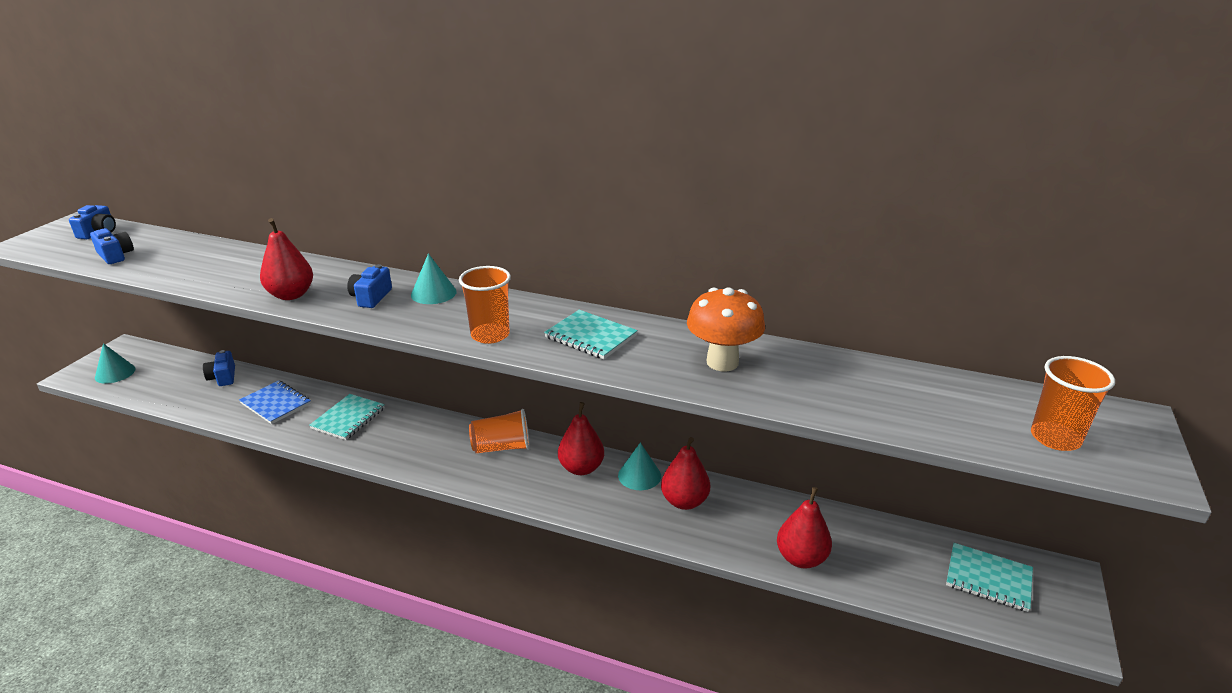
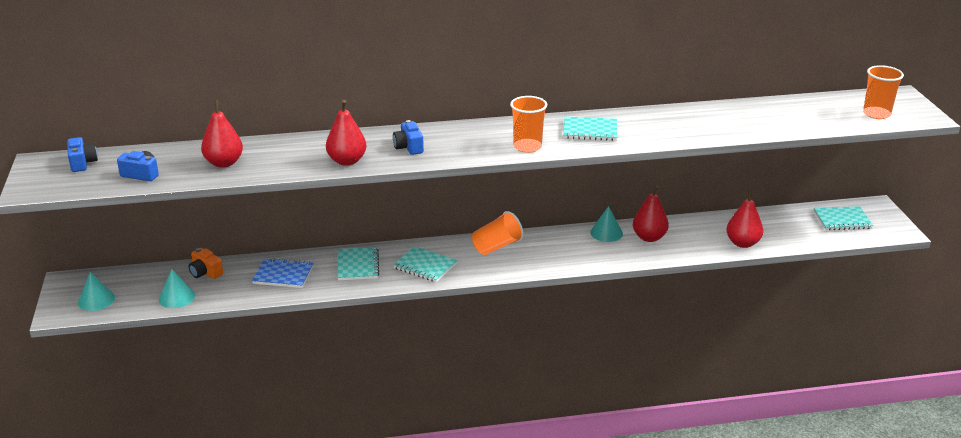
camera: 30 degrees left, 0 degrees up
(223, 377) = (205, 272): blue camera -> orange camera
(405, 443) = (425, 266): none -> turquoise notebook
(433, 293) = (448, 133): turquoise cone -> turquoise cone (176, 297)
(581, 468) = (565, 241): red pear -> red pear (224, 163)
(722, 362) = (682, 123): orange mushroom -> none

